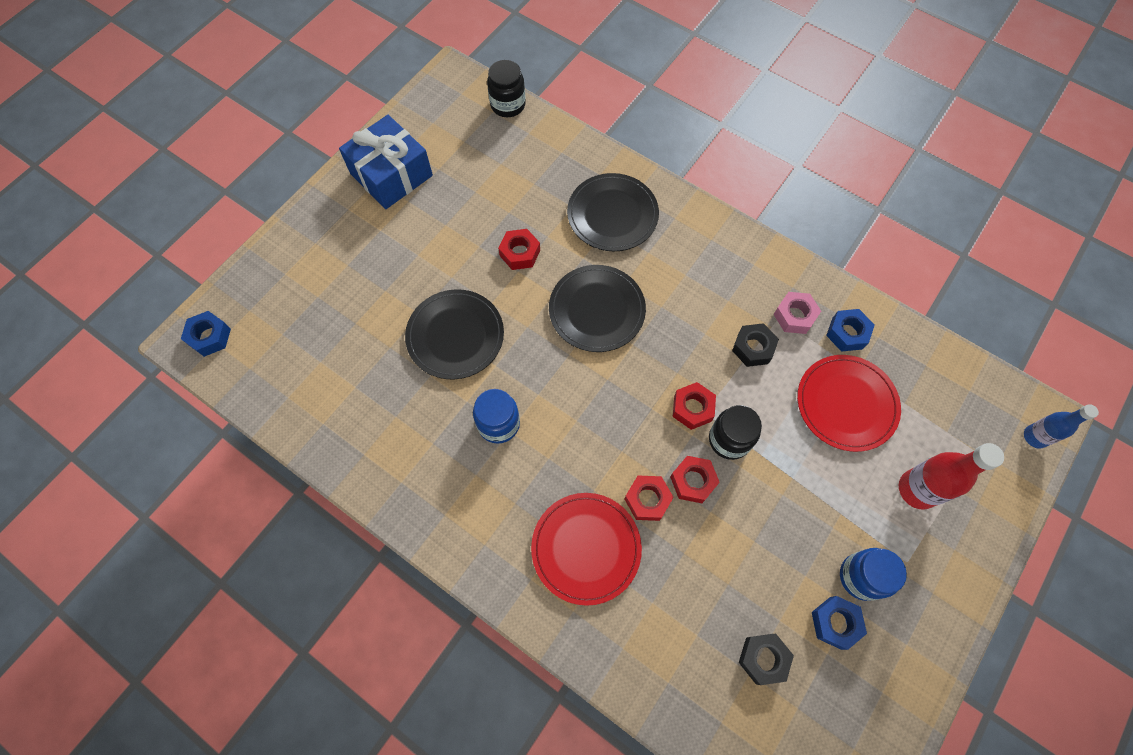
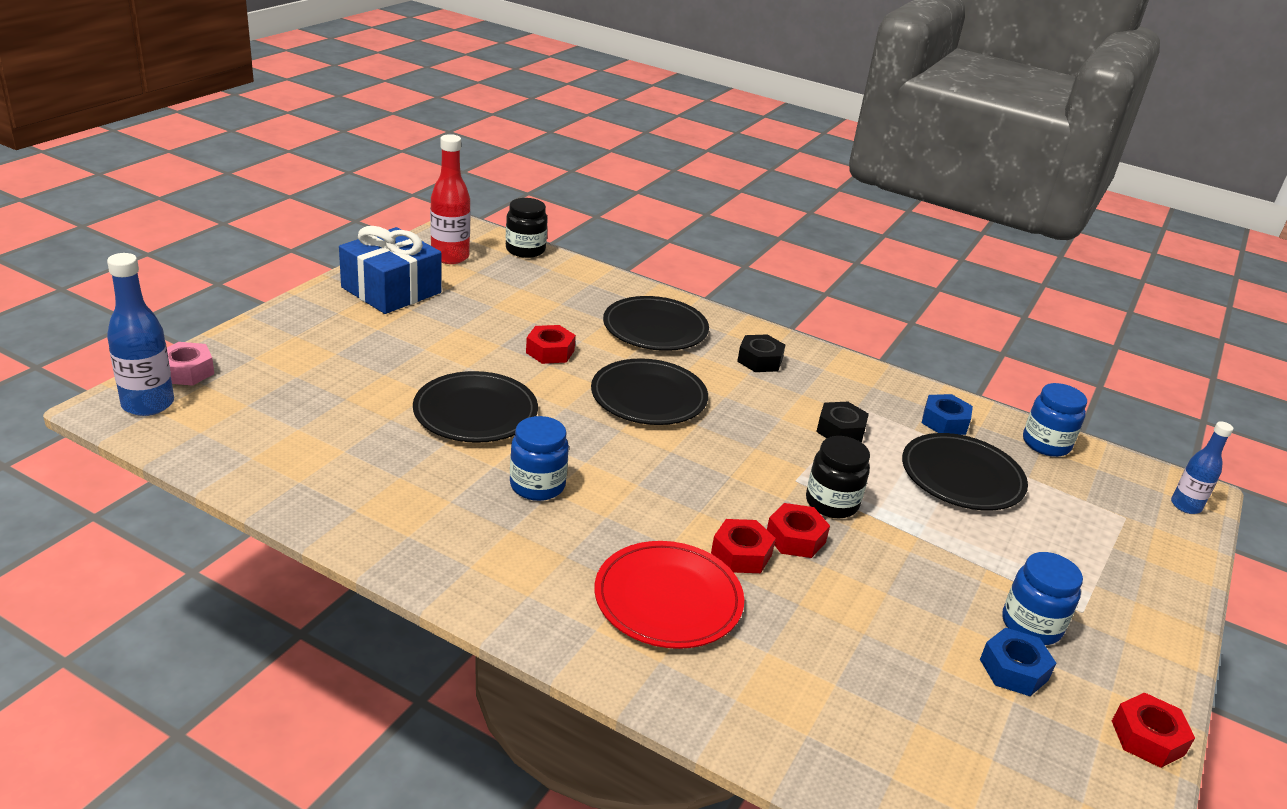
camera: 10 degrees left, 35 degrees down
(209, 337) = (148, 404): blue nut -> blue bottle
(692, 408) = (780, 476): red nut -> red nut (1147, 738)
(763, 659) = (931, 707): black nut -> black nut (760, 360)
(794, 316) = (881, 407): pink nut -> pink nut (187, 371)
(846, 404) = (962, 476): red plate -> black plate
(917, 490) = (1070, 548): red bottle -> red bottle (450, 257)
(931, 359) = (1046, 444): none -> blue jar

